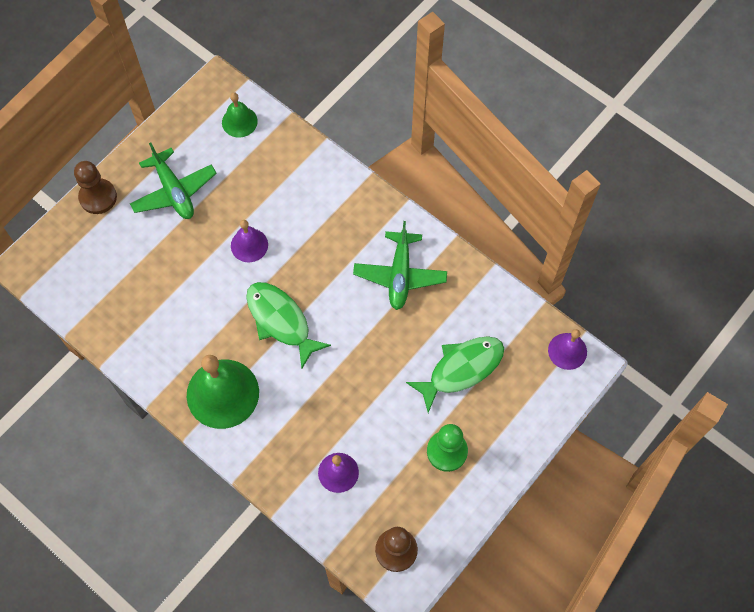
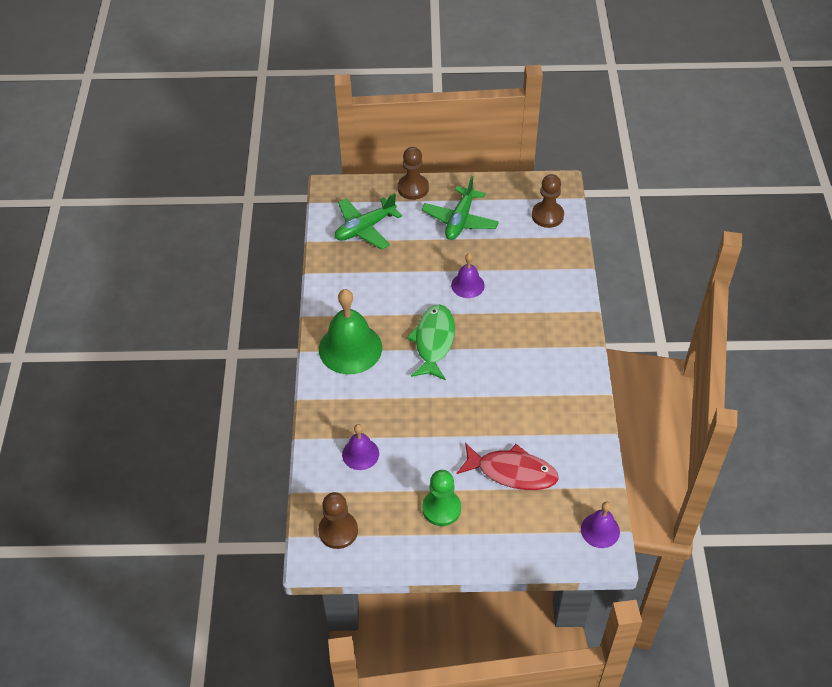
camera: 50 degrees right, 15 degrees down
(239, 121) = (547, 215): green bell -> brown pawn
(400, 275) = (541, 383): green plane -> green plane (365, 228)
(461, 369) = (512, 472): green fish -> red fish

